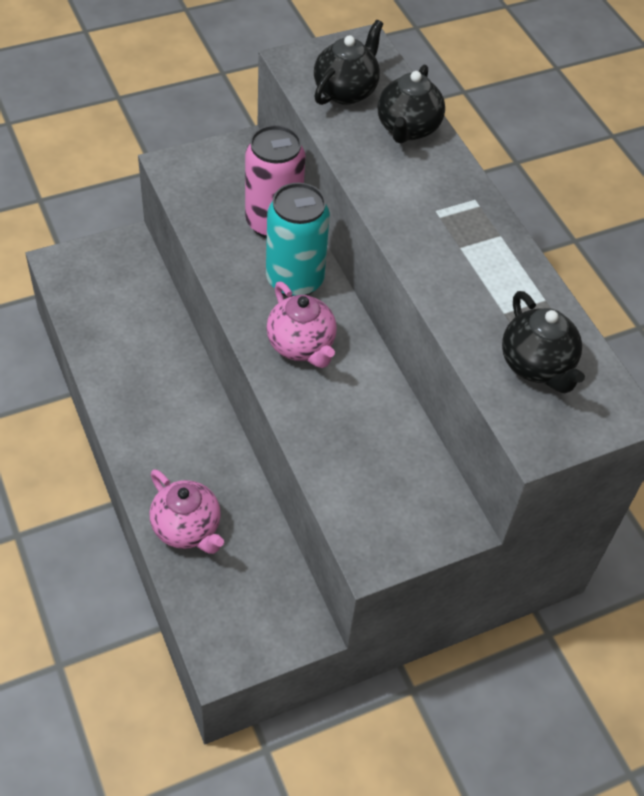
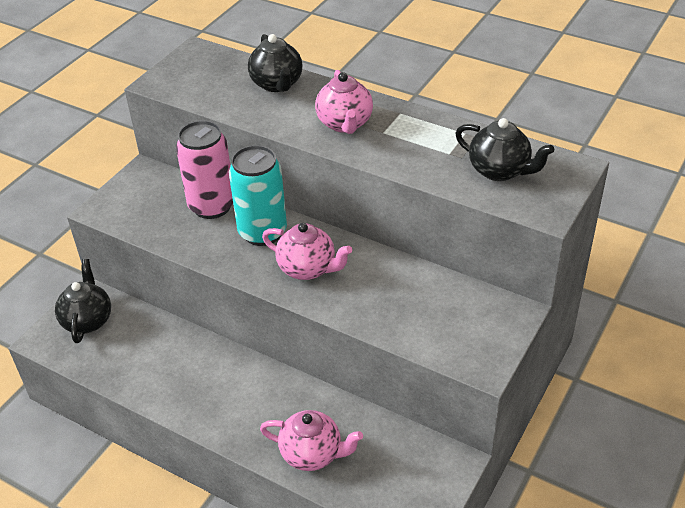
camera: 30 degrees left, 10 degrees down
(346, 91) = (212, 83): black teapot -> black teapot (88, 320)
(431, 214) = (345, 124): none -> pink teapot

